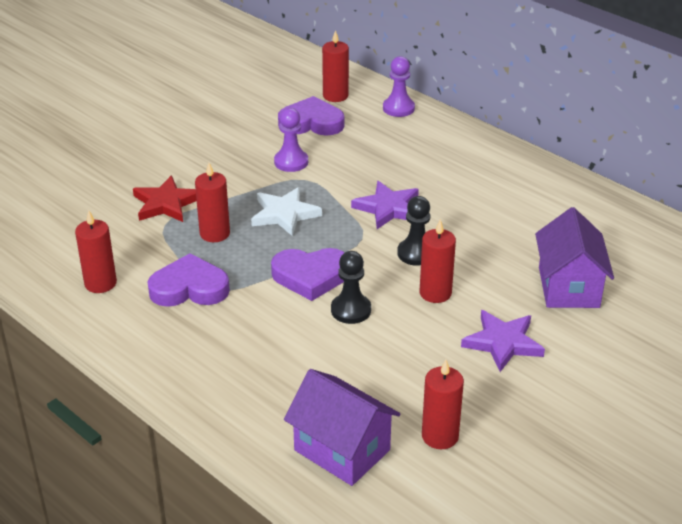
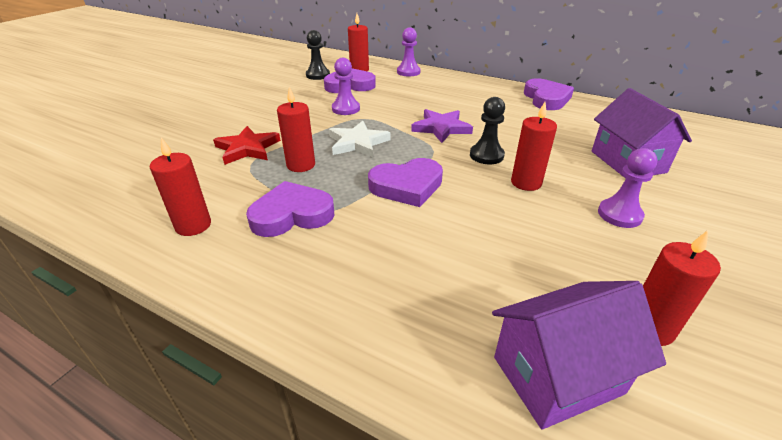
camera: 15 degrees left, 0 degrees up
(342, 450) = (557, 375): purple house -> purple house turned 45 degrees counterclockwise
(351, 310) = (461, 209): black pawn -> black pawn (318, 75)
(503, 343) = (619, 215): purple star -> purple pawn
(549, 182) = (546, 98): none -> purple heart

